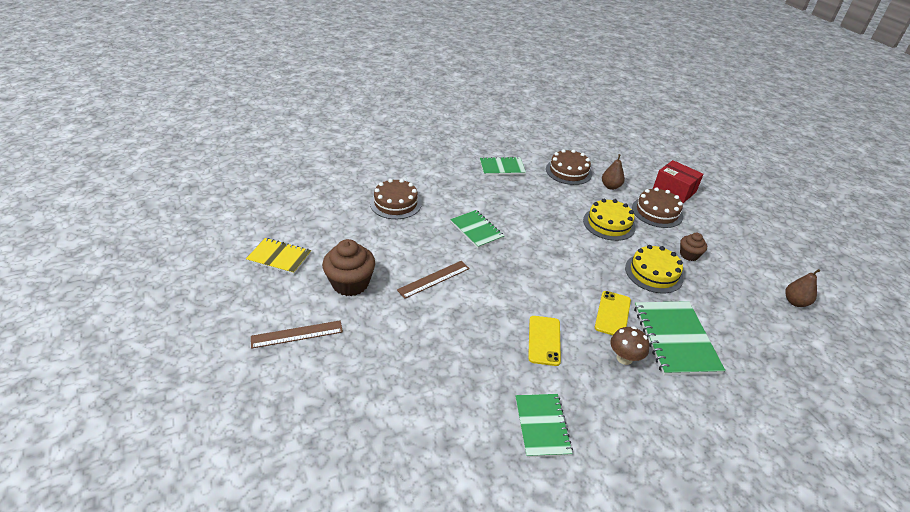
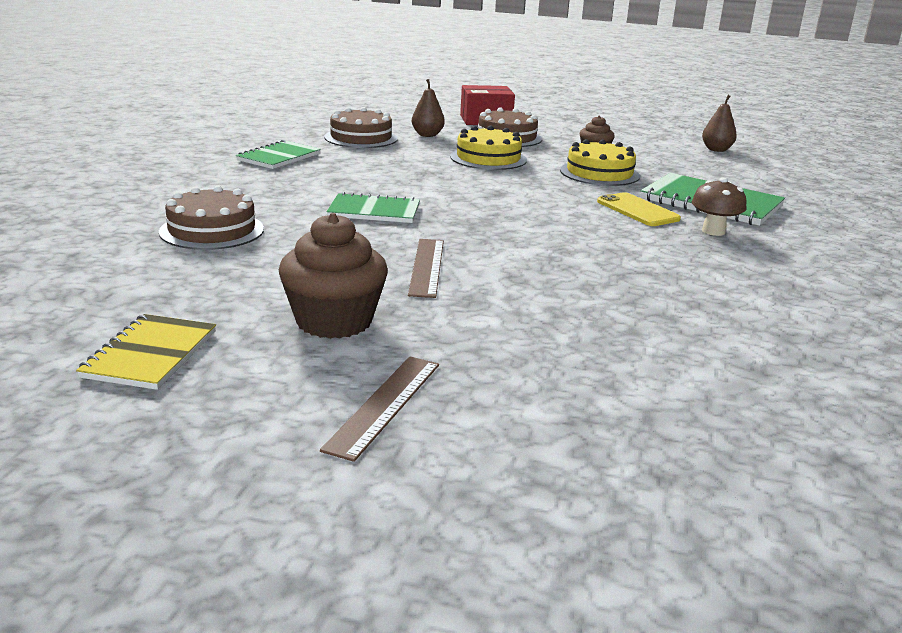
camera: 50 degrees left, 15 degrees down
(279, 257) = (150, 354): yellow notebook -> yellow notebook turned 45 degrees counterclockwise
(542, 426) = (779, 306): green notebook -> none
(544, 340) = (637, 253): yellow phone -> none

